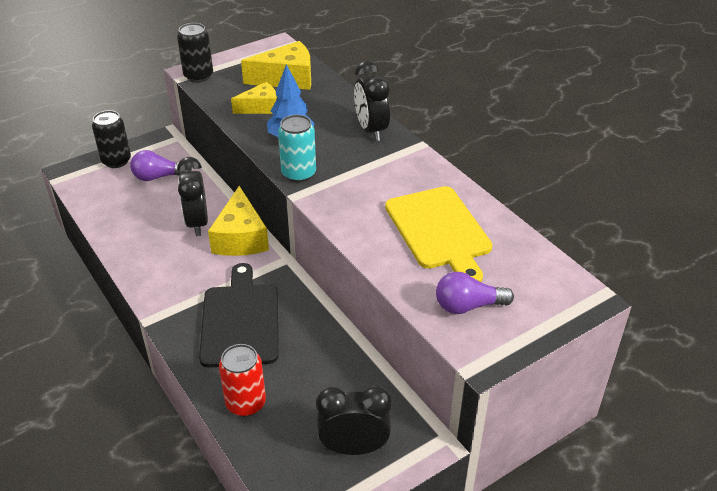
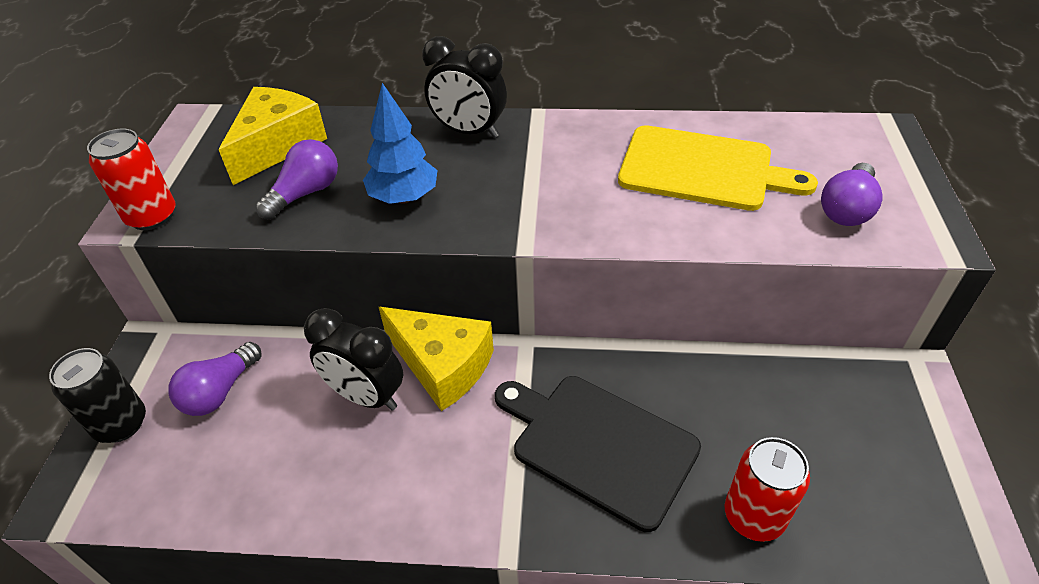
camera: 50 degrees left, 5 degrees up
(198, 76) = (152, 216): black can -> red can
(260, 107) = (305, 193): yellow cheese -> purple light bulb
(298, 174) = (484, 224): turquoise can -> none
(354, 447) = (891, 443): black clock -> none

